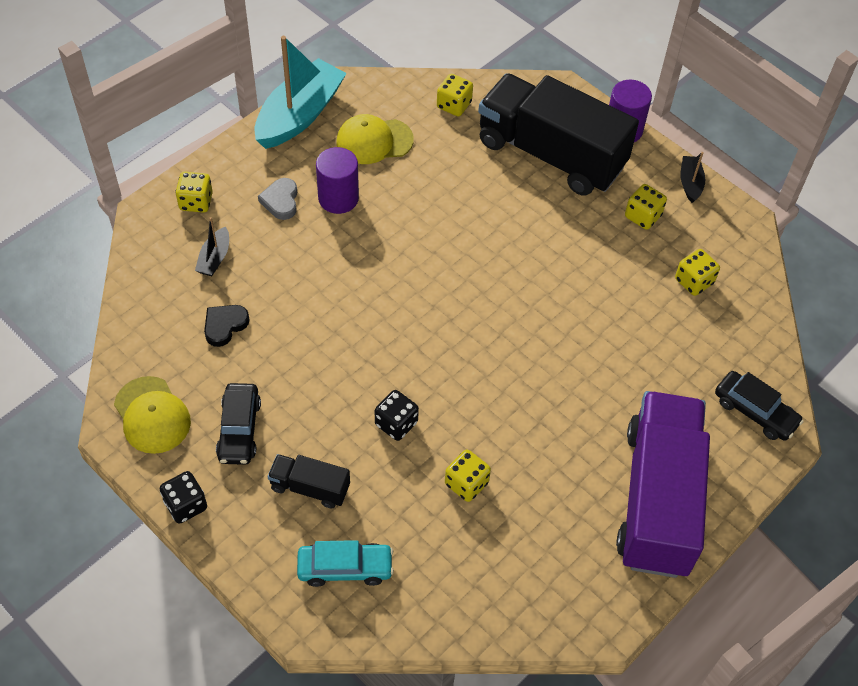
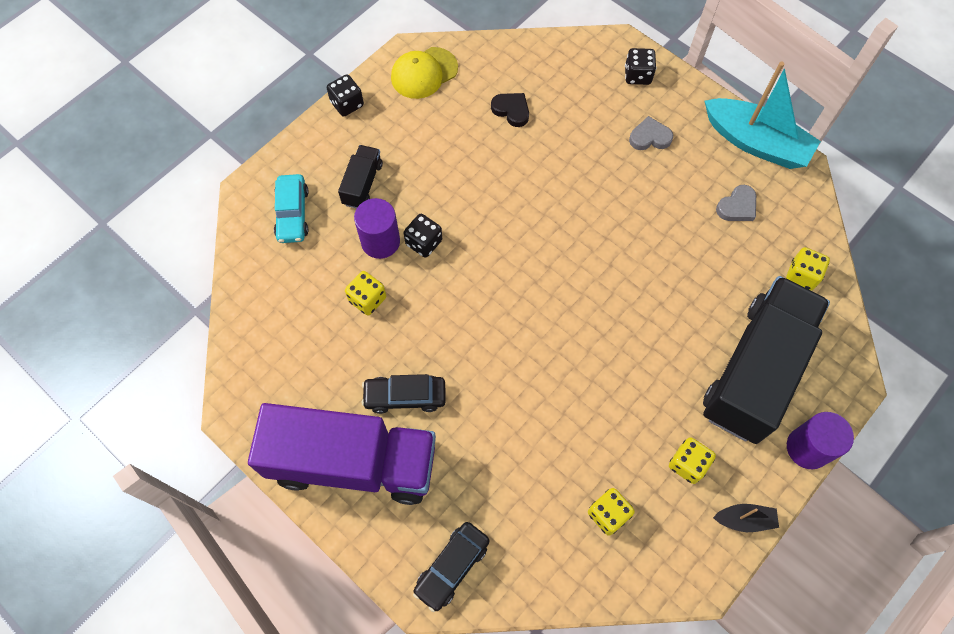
camera: 90 degrees right, 10 degrees up
(196, 202) = (637, 75): yellow dice -> black dice
(214, 258) = (579, 95): black boat -> none
(239, 429) = (413, 131): black car -> black car (405, 396)
(338, 198) = (661, 182): purple cylinder -> purple cylinder (380, 241)
(374, 141) = (737, 206): yellow cap -> grey heart

